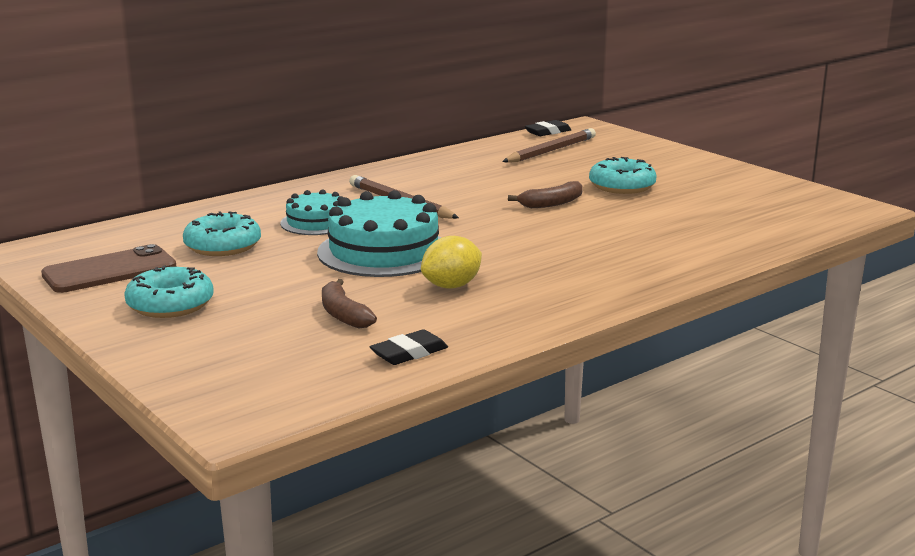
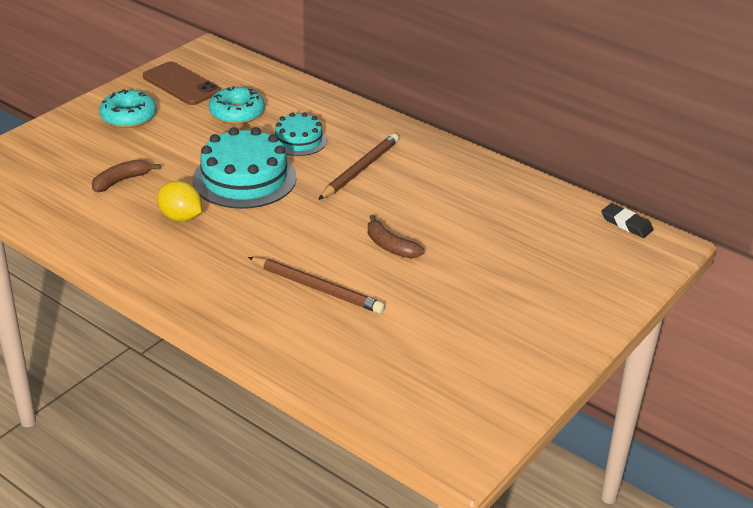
camera: 75 degrees right, 15 degrees up
(409, 353) = (61, 215): black eraser -> none
(551, 151) = (558, 232): brown pencil -> brown pencil (317, 288)
(622, 186) = (461, 284): turquoise donut -> none

